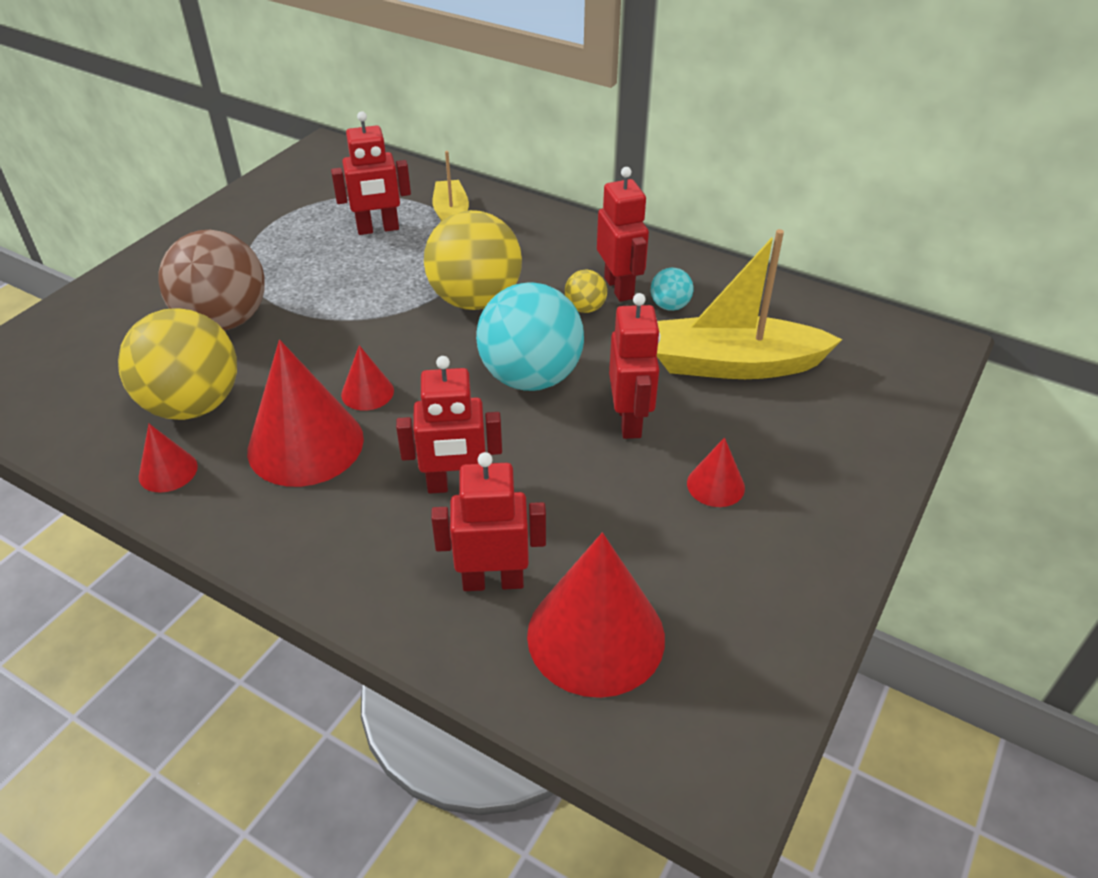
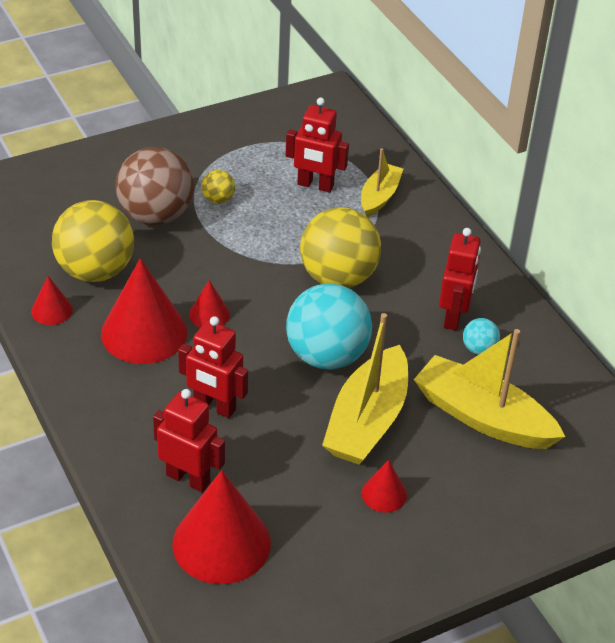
camera: 30 degrees right, 0 degrees up
(585, 308) = (413, 321): yellow ball -> yellow ball (218, 199)
(630, 421) = (367, 421): red robot -> yellow boat

